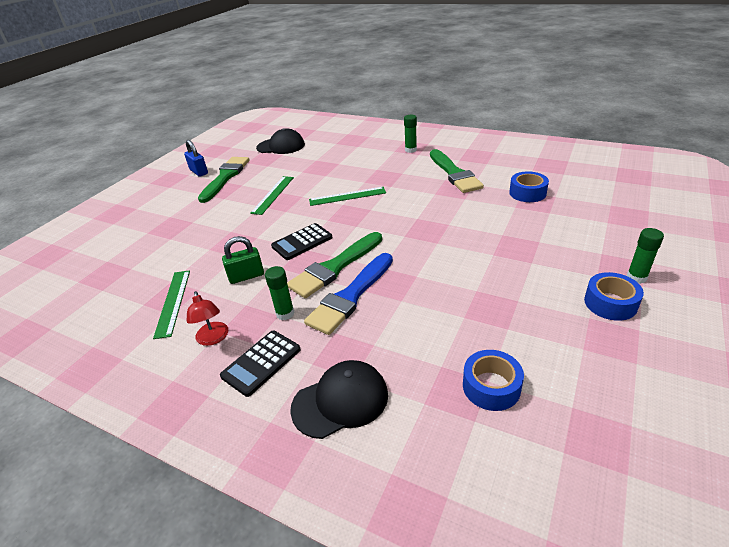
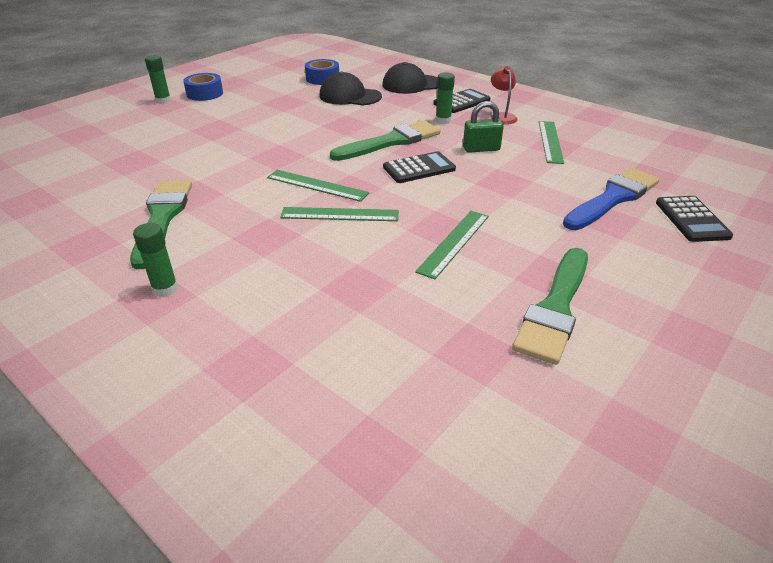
camera: 170 degrees left, 0 degrees up
(111, 238) = (692, 219): none -> black calculator
(199, 172) = (628, 344): blue padlock -> none
(281, 146) = (433, 394): black cap -> black cap (349, 96)
(350, 296) = (385, 122): blue brush -> blue brush (613, 198)
(375, 212) = (317, 185): none -> green ruler
(527, 193) = (122, 172): blue tape -> none

